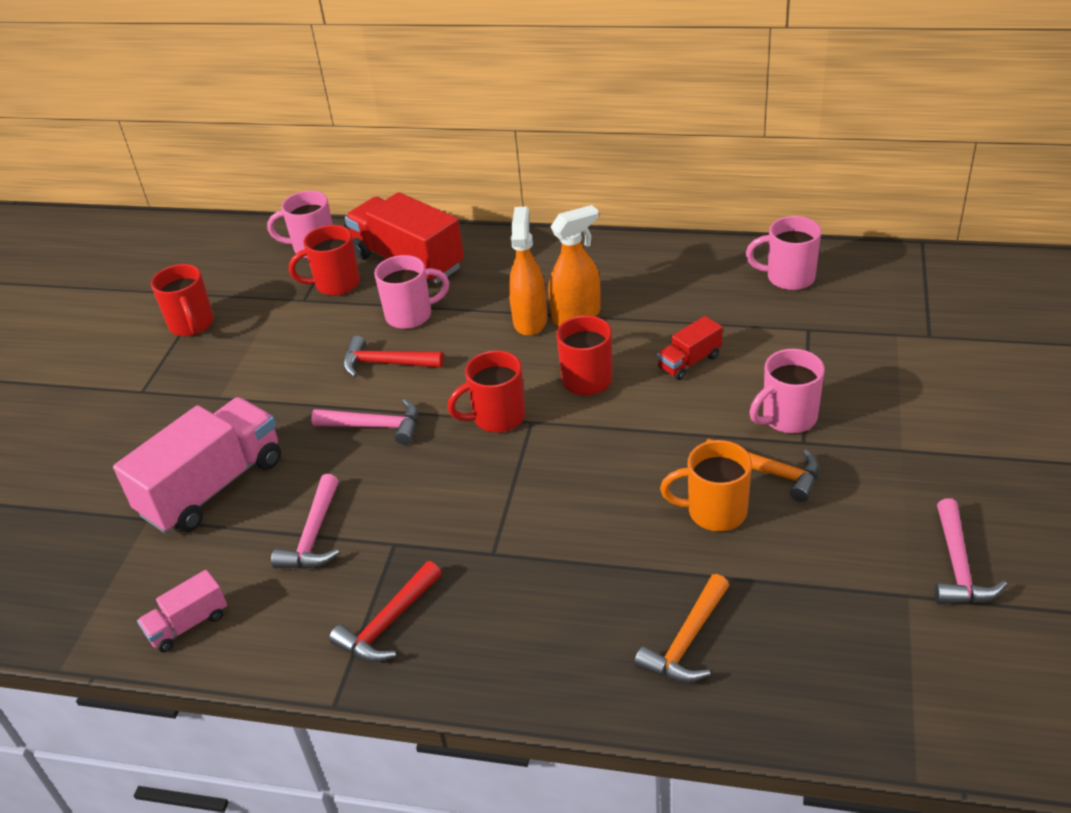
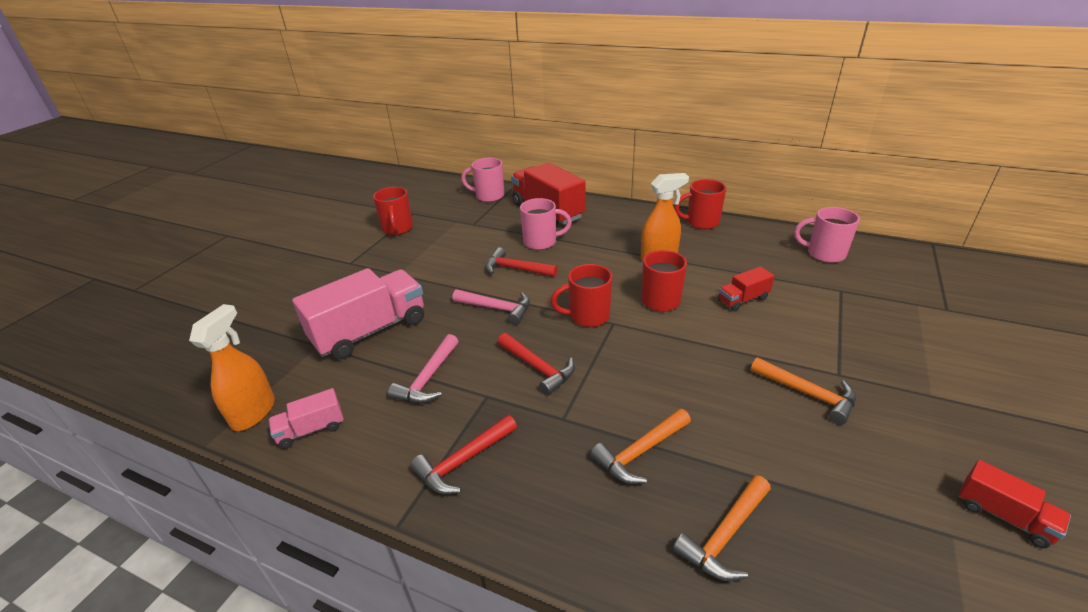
camera: 10 degrees right, 5 degrees down
(336, 284) = (497, 218): red mug -> red mug (701, 222)
(448, 497) = (538, 368): none -> red hammer
(530, 321) = (624, 256): orange spray bottle -> orange spray bottle (254, 412)
(588, 574) = (640, 452): none -> orange hammer
(714, 512) = (758, 419): orange mug -> none
(787, 418) = (824, 353): pink mug -> none
(958, 566) = (1003, 516): pink hammer -> red truck

